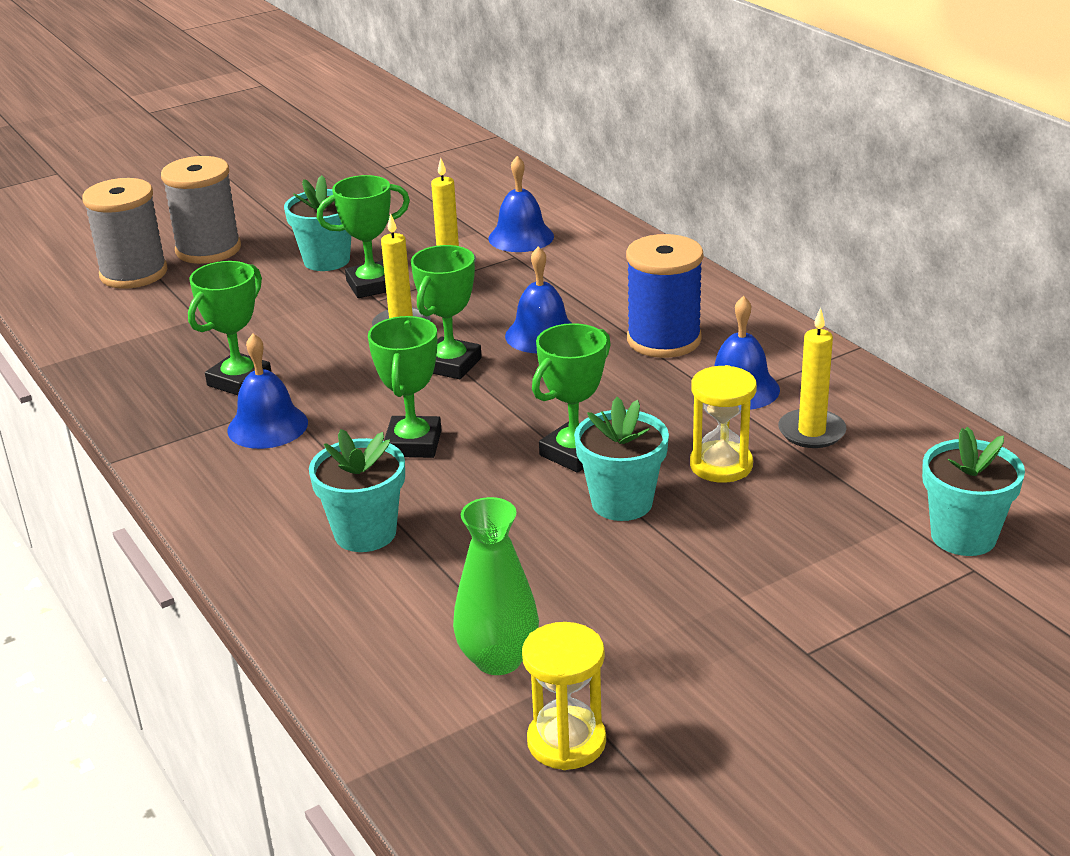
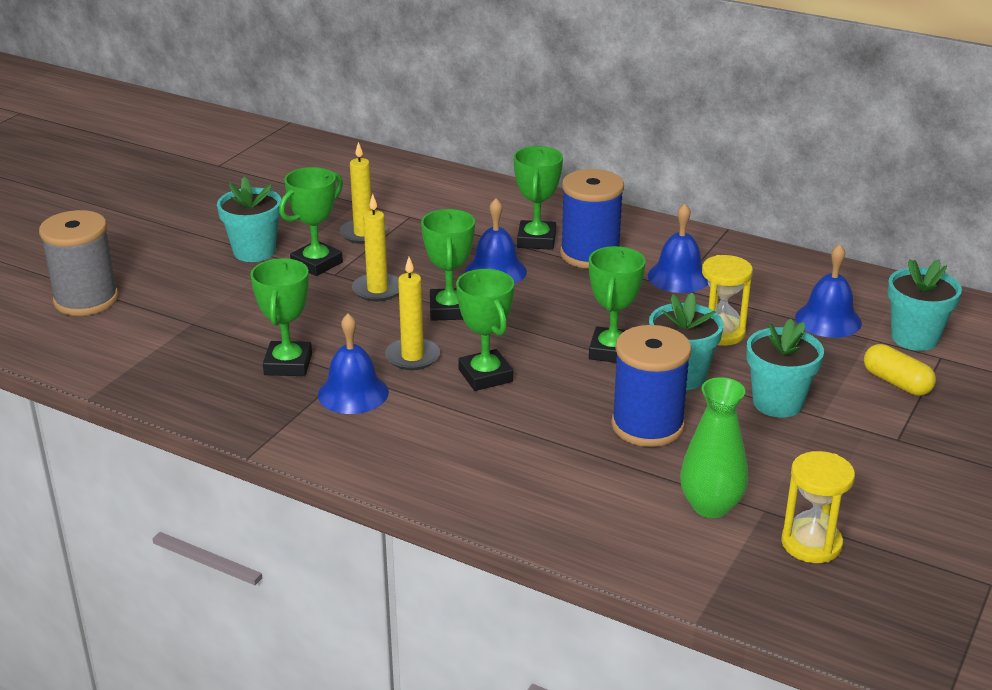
camera: 30 degrees left, 0 degrees up
(208, 249) = (134, 265): grey spool -> none
(365, 533) = (521, 450): turquoise flower pot -> turquoise flower pot (777, 403)
(521, 237) = (399, 200): blue bell -> blue bell (828, 320)
(525, 547) = (647, 426): none -> blue spool
(621, 311) = (536, 240): none -> green trophy
(811, 432) = (756, 295): yellow candle -> yellow candle (412, 357)
(879, 584) = (896, 382): none -> yellow capsule

